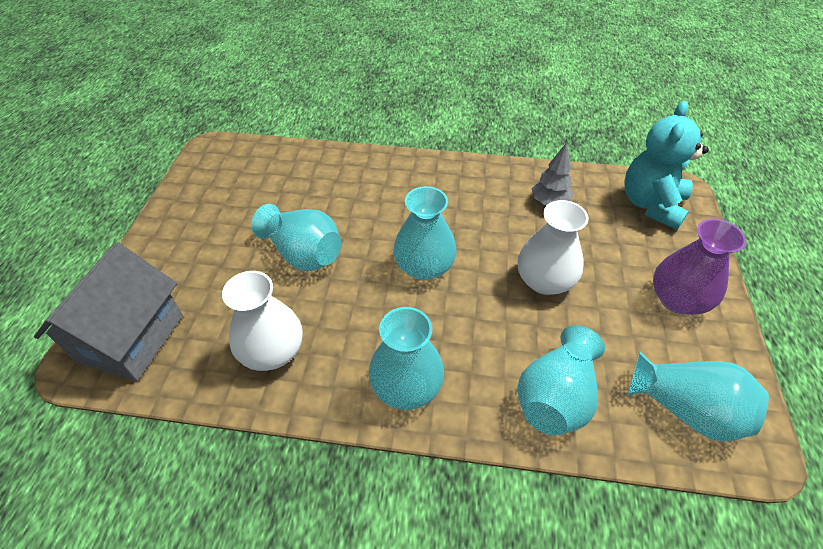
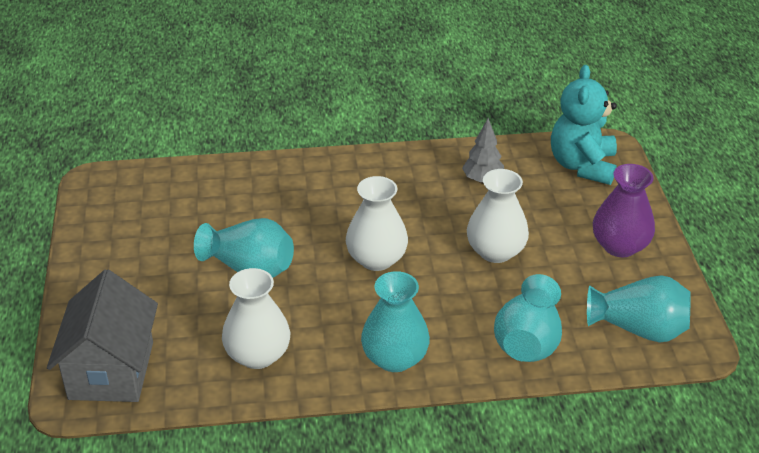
camera: 15 degrees left, 10 degrees down
(424, 267) = (376, 259): turquoise vase -> white vase

